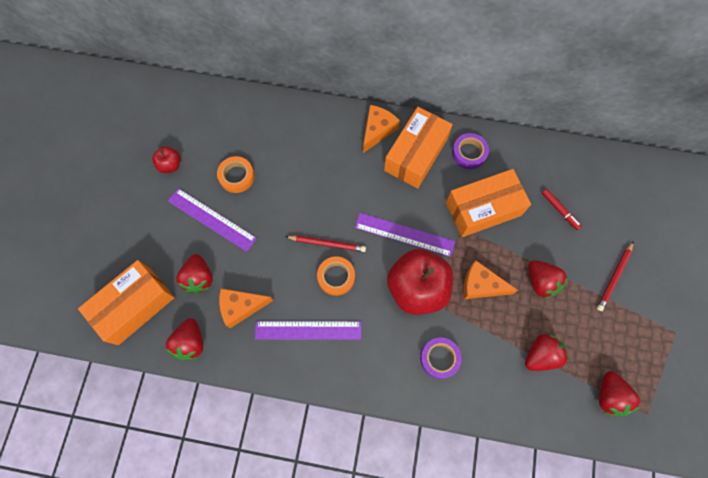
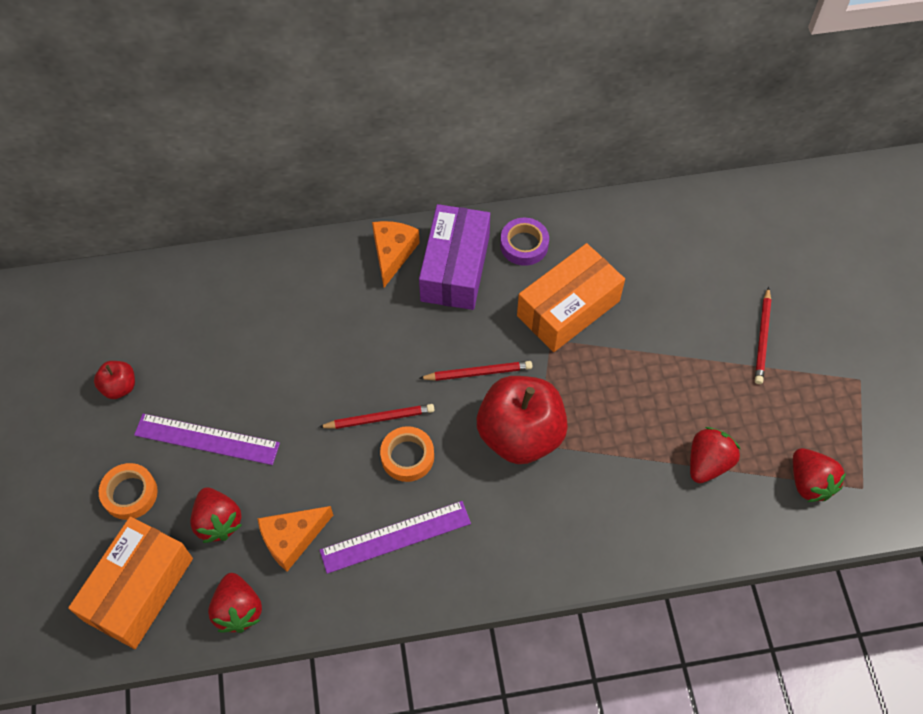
camera: 20 degrees left, 10 degrees down
(236, 176) = (221, 372): orange tape -> orange tape (130, 494)
(404, 234) = (478, 373): purple ruler -> red pencil
(416, 155) = (455, 268): orange box -> purple box
(439, 358) = (582, 512): purple tape -> none
(481, 285) = (601, 403): orange cheese -> none
(541, 282) = (674, 374): red strawberry -> none
(560, 210) = (665, 279): red marker -> none

